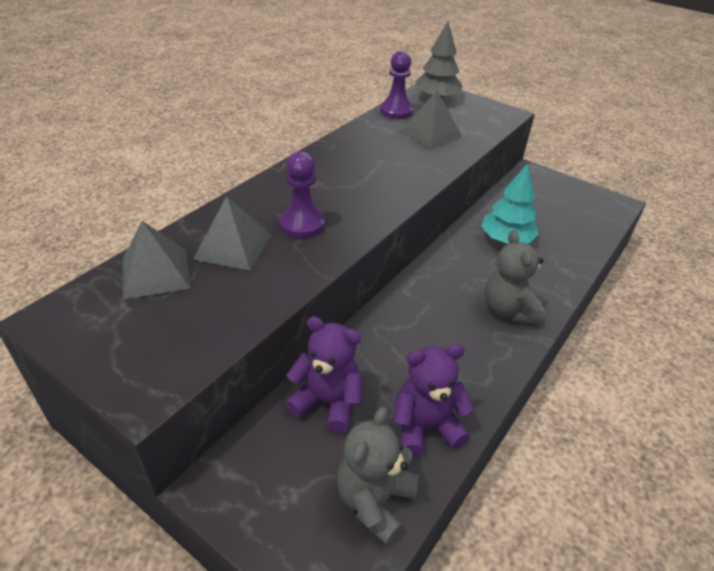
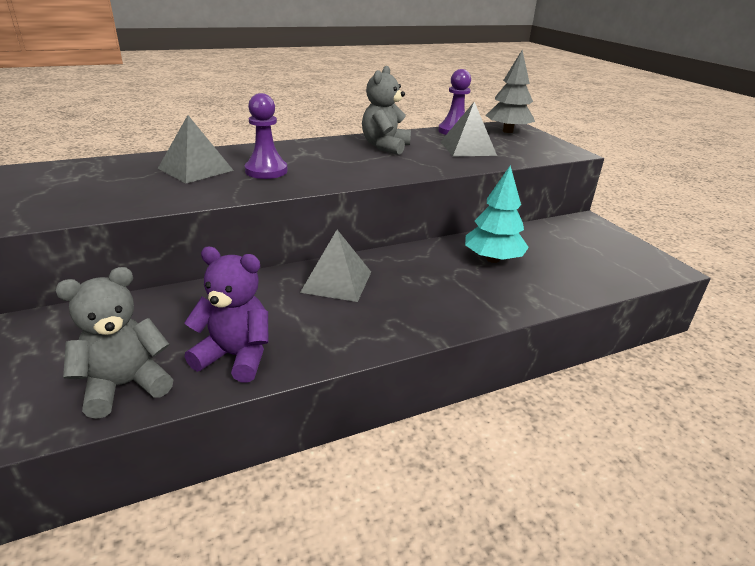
camera: 30 degrees right, 10 degrees down
(155, 273) = (122, 168): grey pyramid -> grey pyramid (336, 281)
(327, 402) = (180, 309): purple teddy bear -> none
(508, 310) = (428, 307): grey teddy bear -> grey teddy bear (385, 147)

